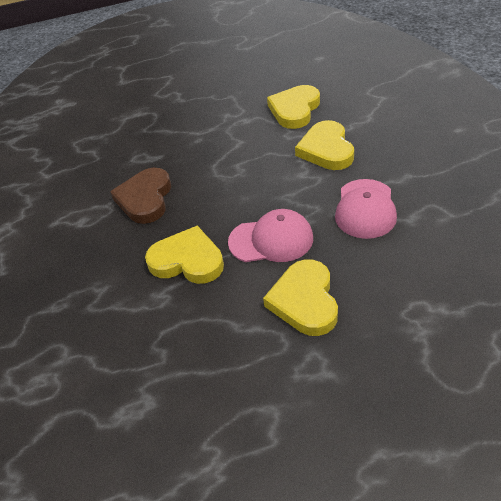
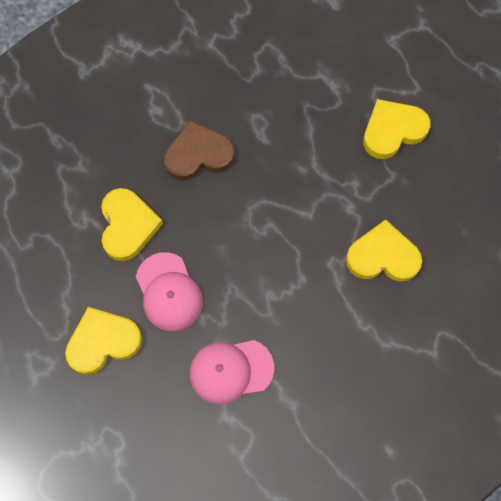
camera: 65 degrees right, 25 degrees up
(326, 149) = (316, 310): yellow heart -> yellow heart (393, 130)

